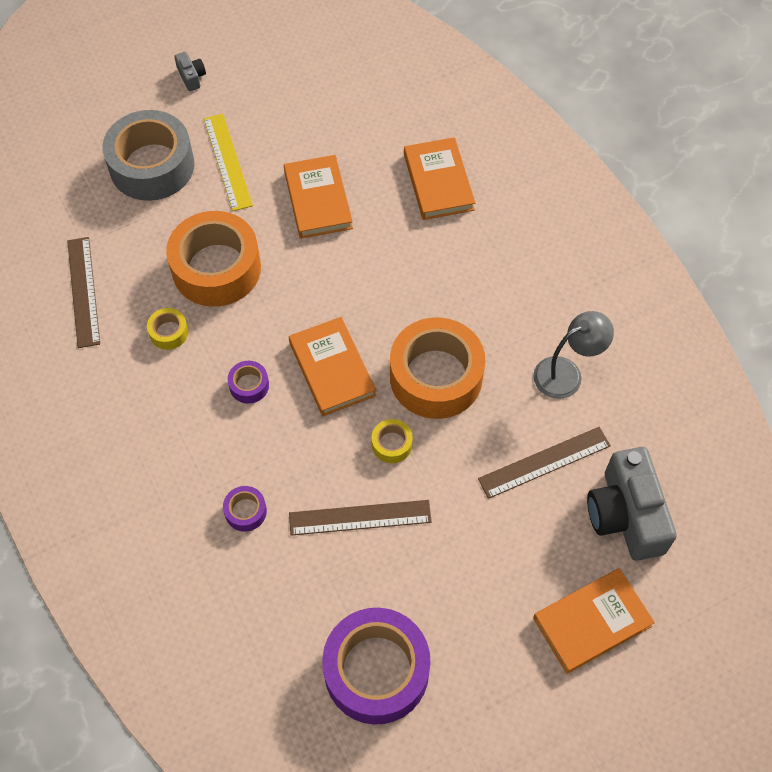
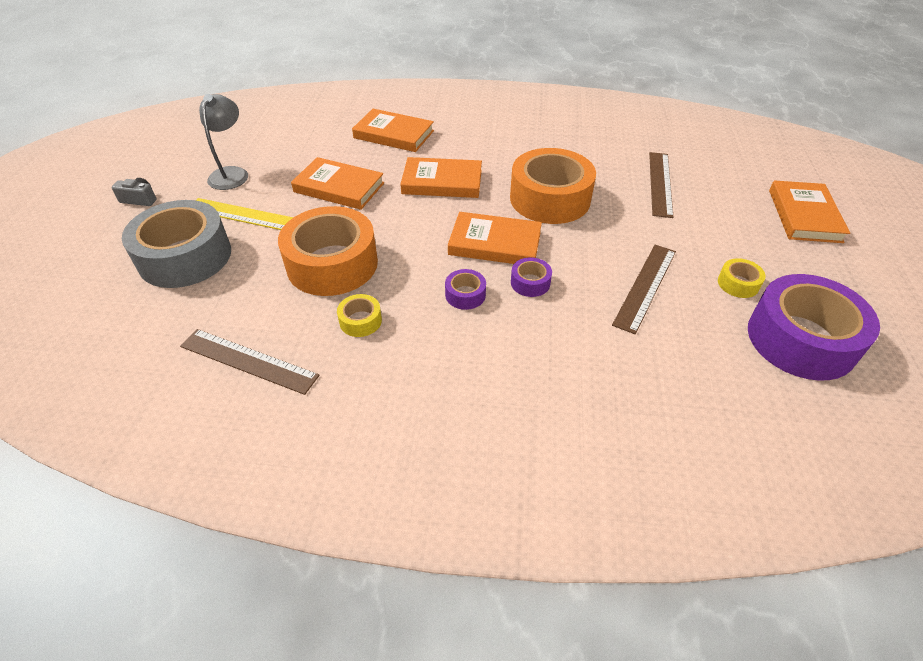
camera: 55 degrees left, 15 degrees down
(245, 511) = (590, 352): purple tape -> purple tape (530, 283)
(391, 273) = (442, 182): none -> orange book
(391, 444) = (590, 242): yellow tape -> yellow tape (738, 284)
(566, 373) = (597, 148): grey lamp -> grey lamp (231, 173)
(625, 515) = (725, 170): grey camera -> none

